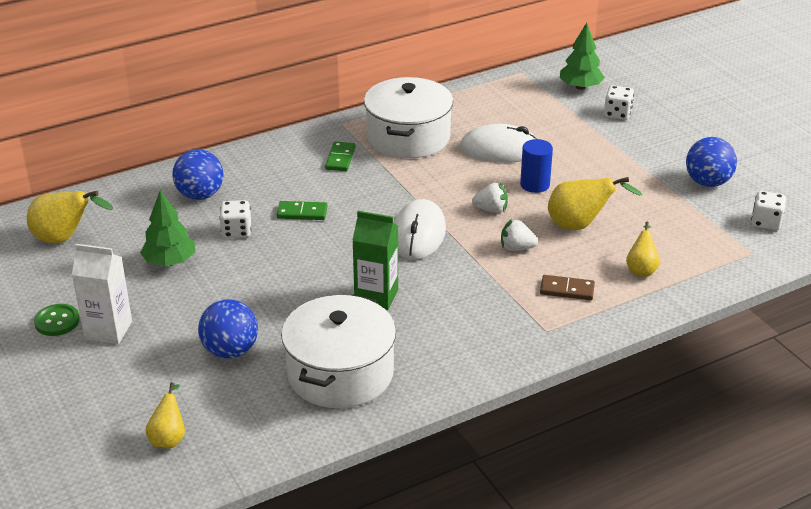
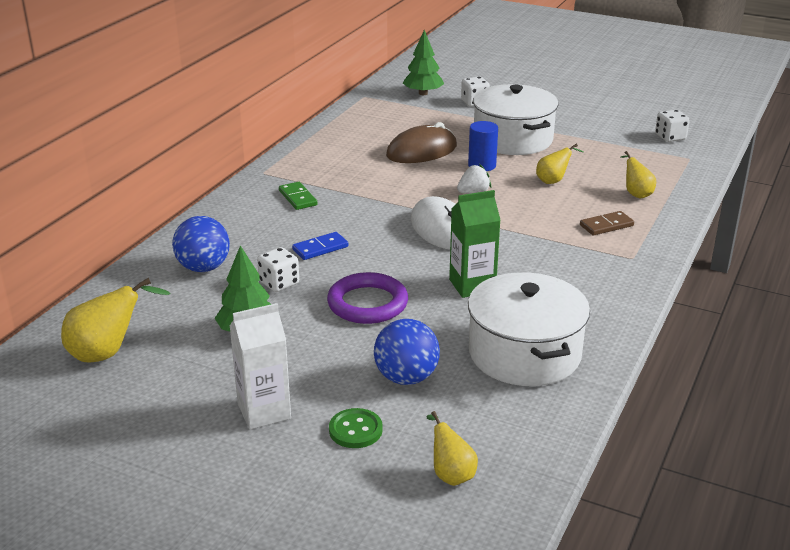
camera: 35 degrees left, 5 degrees down
(57, 321) = (198, 427): green button -> green button (355, 430)
(278, 277) = (367, 303): none -> purple ring
(302, 213) = (320, 248): green domino -> blue domino
(408, 137) = (335, 165): white pot -> white pot (513, 139)
(500, 149) = (421, 151): white mouse -> brown mouse
(516, 248) = (530, 211): white strawberry -> none
(580, 225) = (553, 181): yellow pear -> yellow pear, size x0.62
(707, 182) = (598, 125): blue ball -> none

